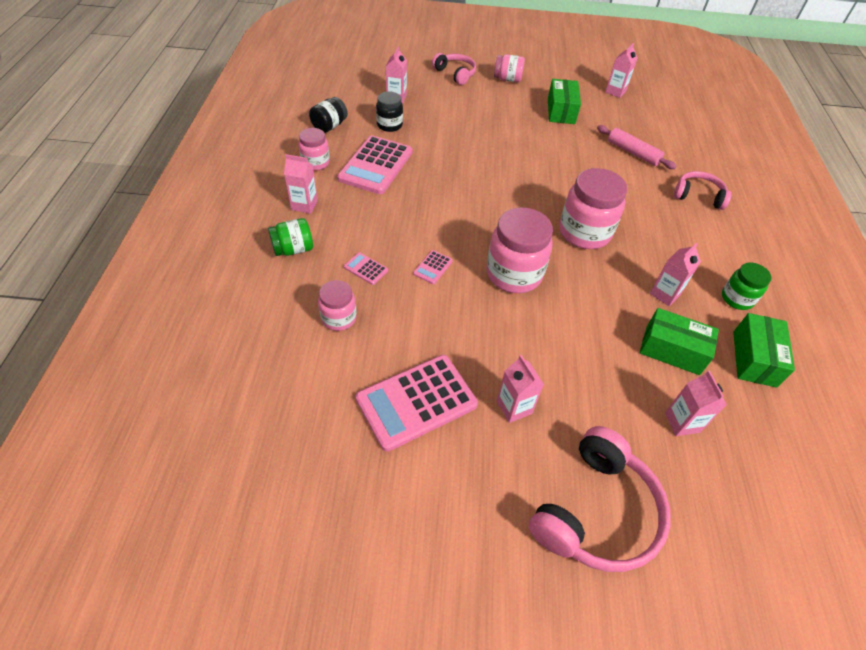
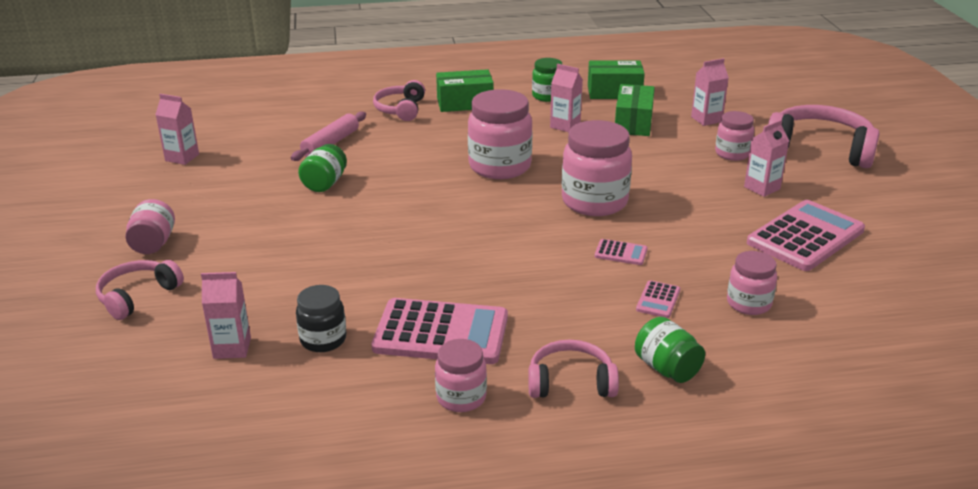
camera: 100 degrees left, 20 degrees down
(304, 205) = (571, 382): pink carton -> pink headphones
(329, 126) = (346, 408): black jar -> none
(416, 402) = (805, 237): pink calculator -> pink calculator turned 90 degrees counterclockwise
(561, 111) = (243, 194): green box -> green box (465, 103)
(569, 143) = (324, 183): none -> green jar
(592, 412) = (732, 154): none -> pink jar

